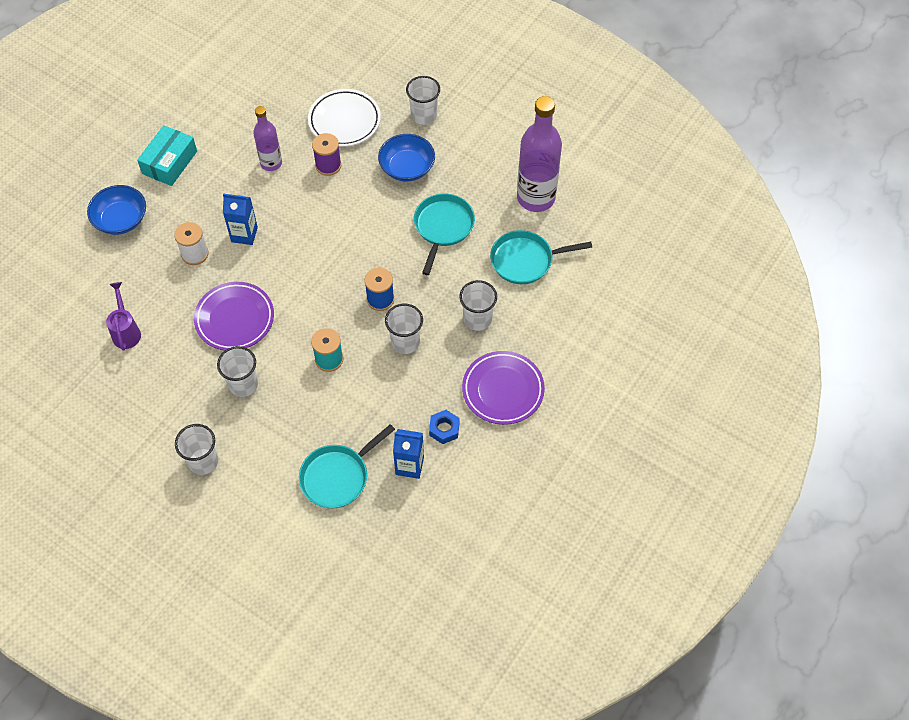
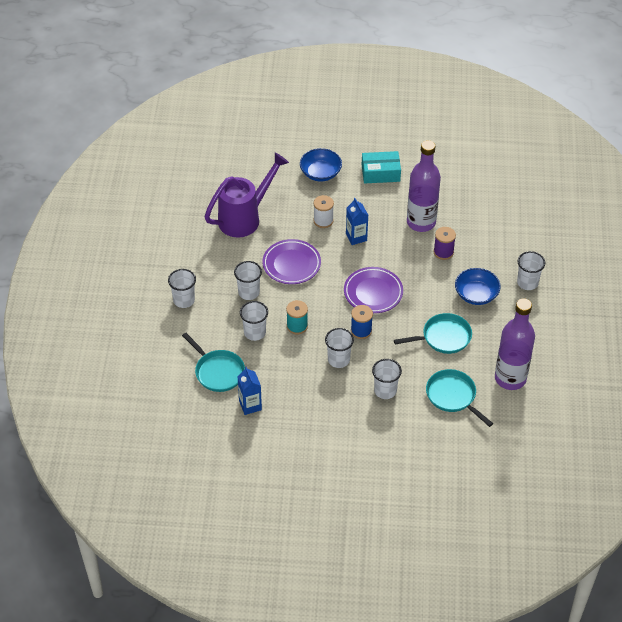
camera: 60 degrees right, 10 degrees down
(126, 331) = (245, 218): purple watering can -> purple watering can, size x2.01
(271, 163) = (421, 222): purple bottle -> purple bottle, size x1.73
(307, 408) = (255, 332): none -> white cup
(337, 476) = (218, 372): turquoise pan -> turquoise pan turned 150 degrees counterclockwise
(344, 121) = (486, 243): white plate -> none
(444, 429) = (289, 411): blue nut -> none
(503, 390) = (340, 430): purple plate -> purple plate (373, 293)

